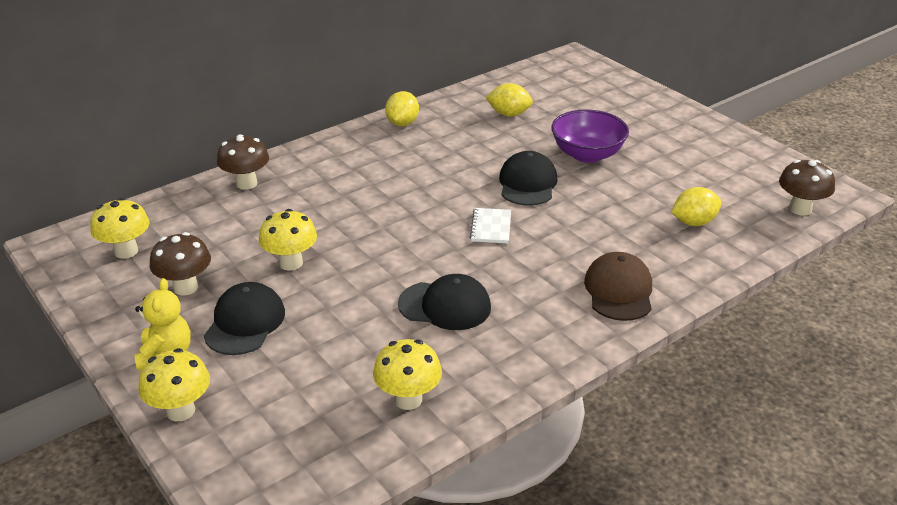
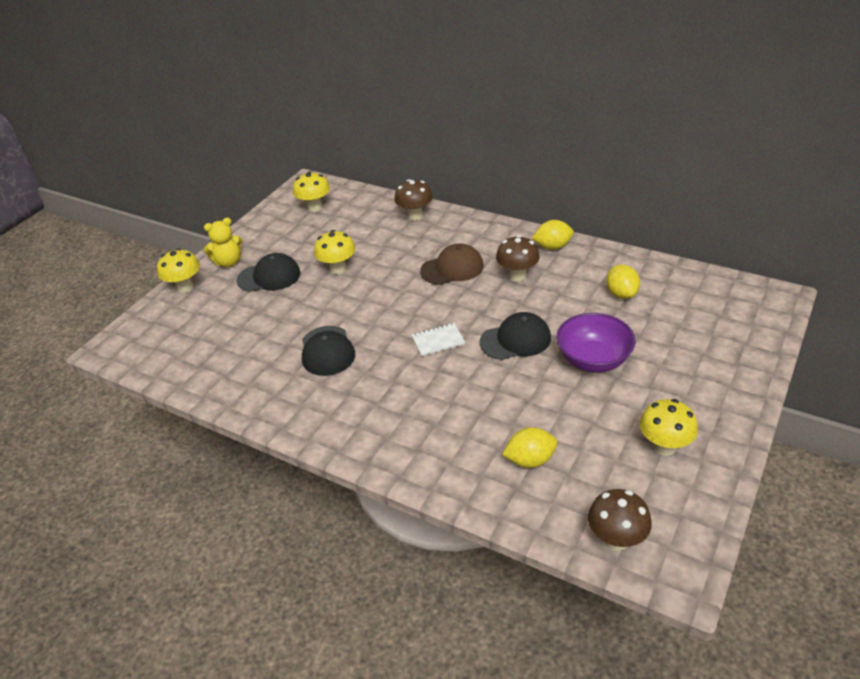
camera: 70 degrees right, 5 degrees up
(185, 287) = (292, 242): brown mushroom -> brown mushroom (517, 276)
(408, 399) = (224, 368): yellow mushroom -> yellow mushroom (664, 446)
(619, 291) = (394, 437): brown cap -> brown cap (452, 268)
(693, 222) = (530, 460): yellow lemon -> yellow lemon turned 60 degrees counterclockwise

